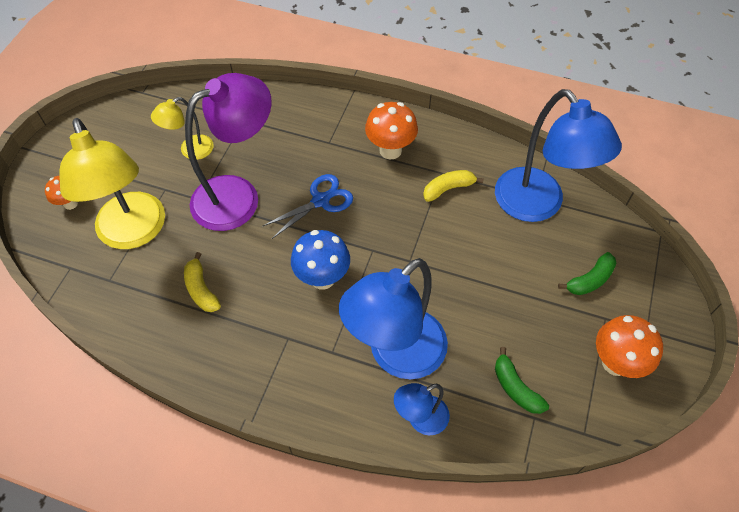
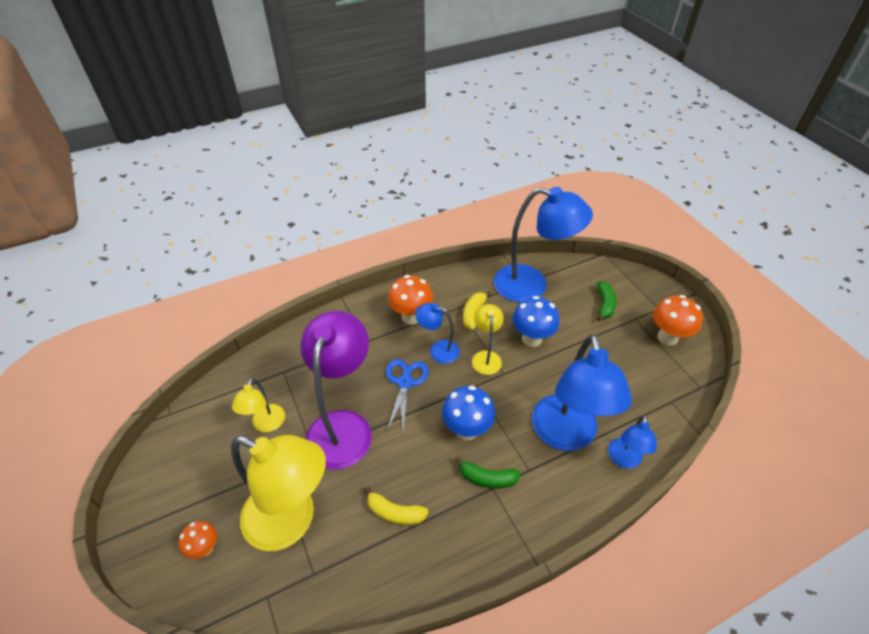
camera: 45 degrees left, 10 degrees down
(378, 196) = (438, 350): none -> blue lamp
(411, 234) = (486, 357): none -> yellow lamp
(473, 252) = (531, 339): none -> blue mushroom
(515, 388) = (644, 394): green banana -> green banana (487, 478)

